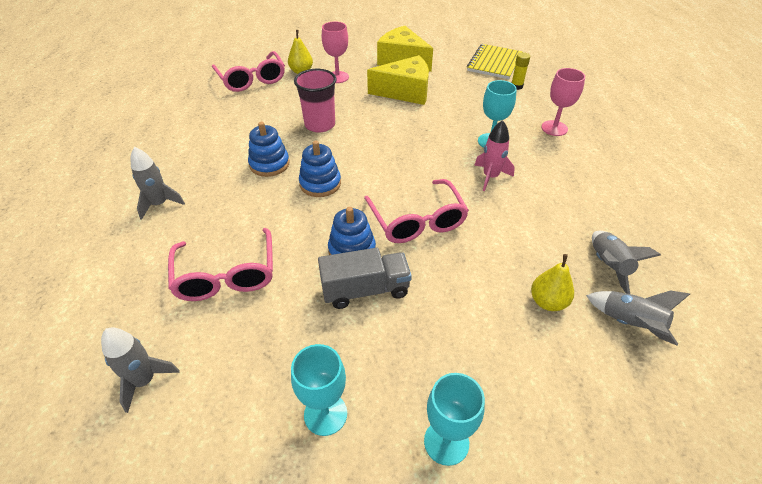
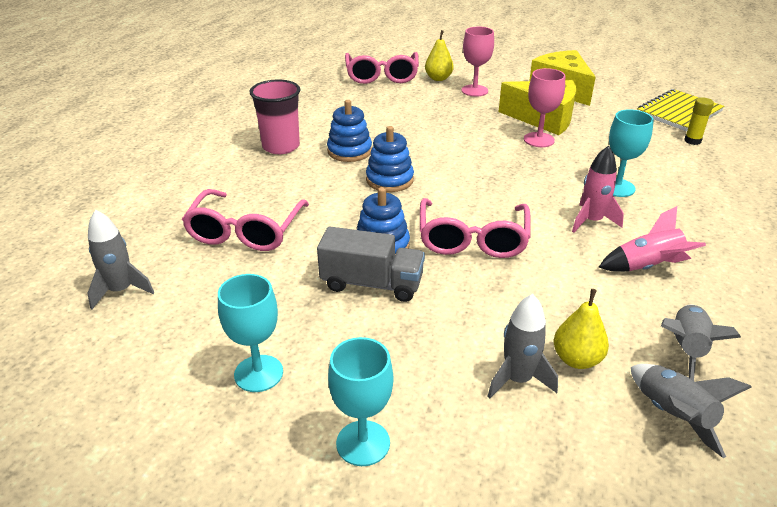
camera: 25 degrees right, 10 degrees down
(160, 204) = (225, 159): grey rocket -> grey rocket (517, 379)
(320, 125) = (425, 129): pink cup -> pink cup (281, 146)
(547, 205) = (647, 266): none -> pink rocket
(554, 128) = (714, 193): pink goblet -> pink goblet (539, 140)

